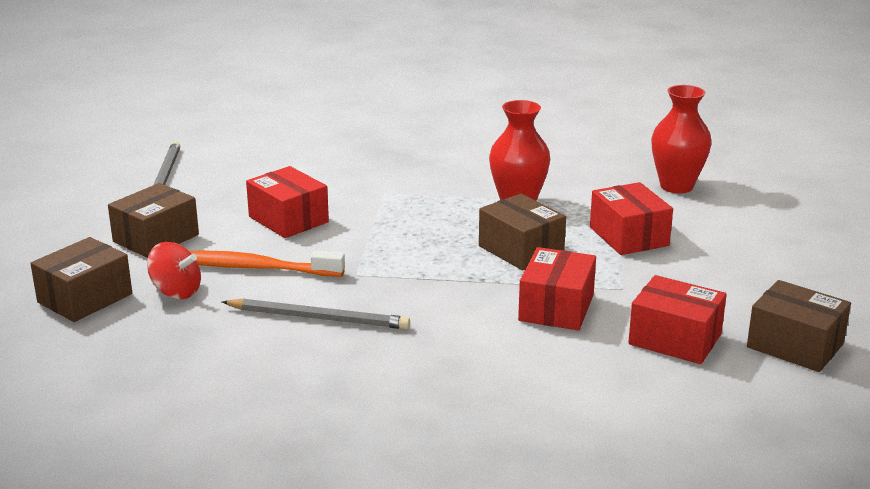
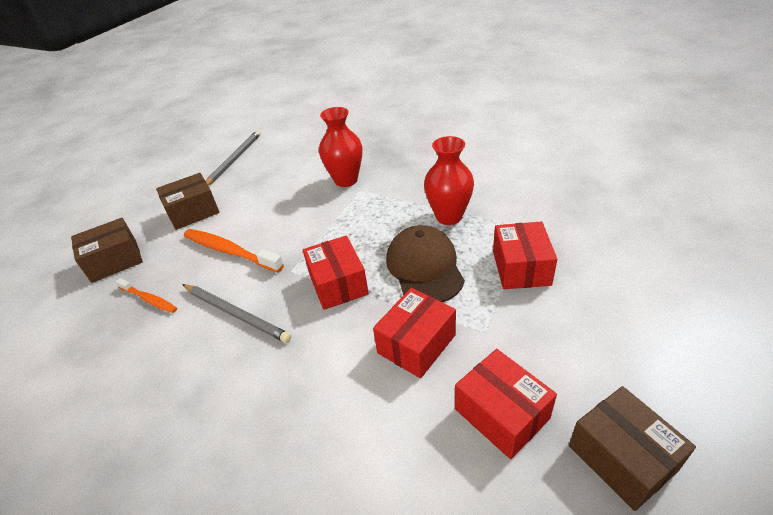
camera: 25 degrees right, 15 degrees up
(176, 292) = (168, 266): red spinning top -> none
(182, 324) = (149, 299): none -> orange toothbrush
(288, 219) = (282, 207): red box -> red box (338, 284)
(521, 250) = (424, 267): brown box -> brown cap
(676, 186) = (589, 215): red vase -> red vase (346, 180)

